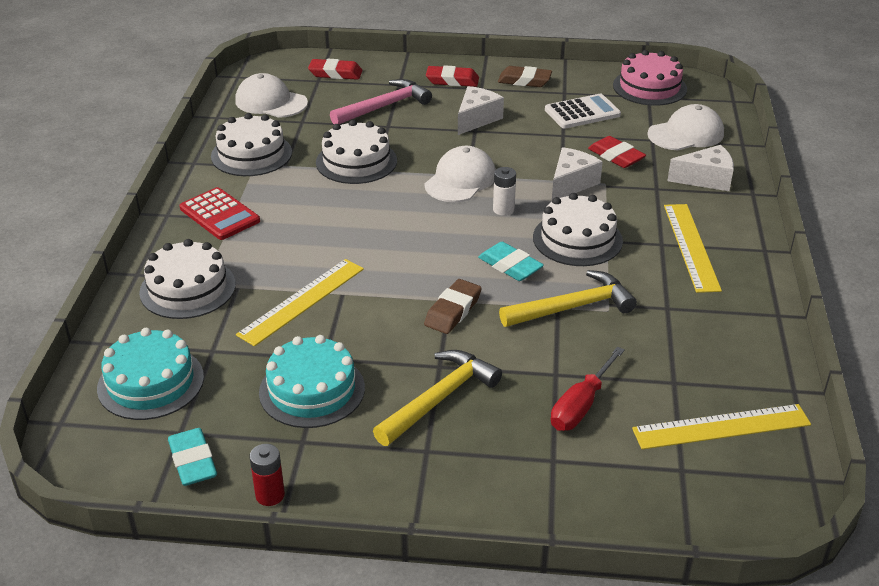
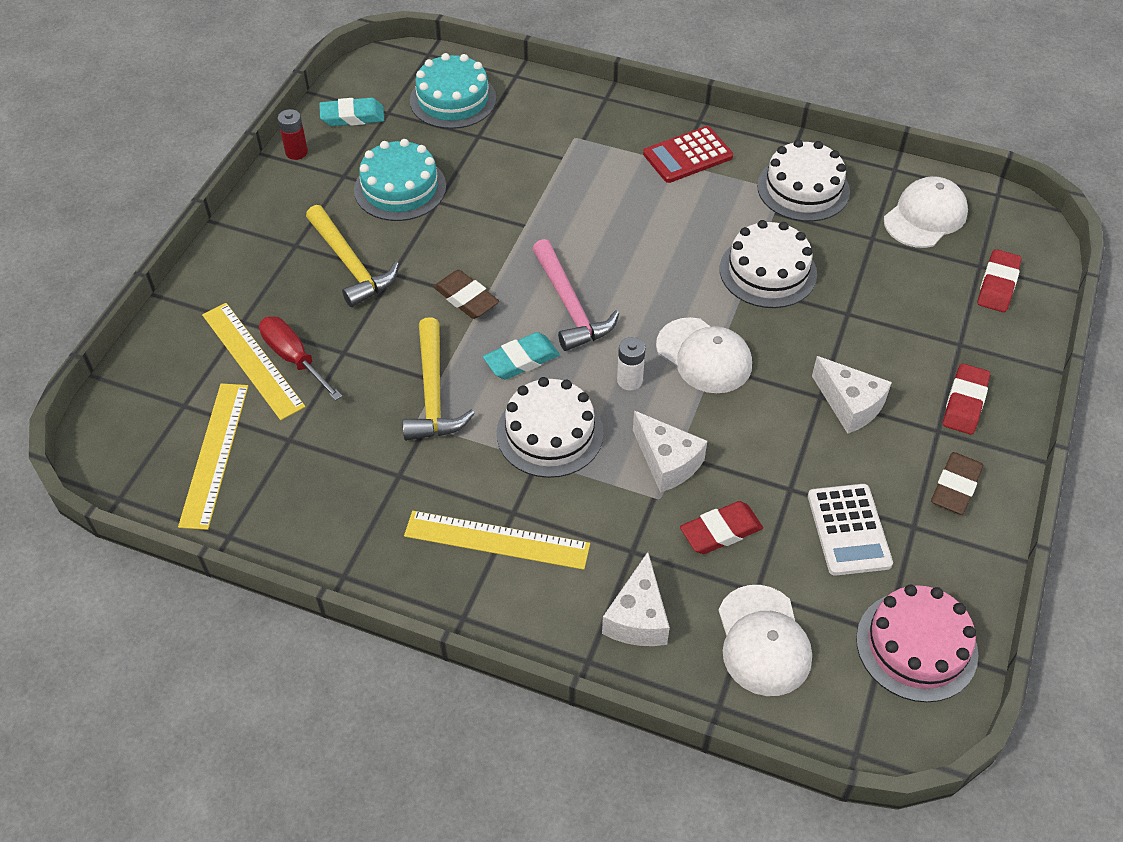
camera: 105 degrees right, 15 degrees up
(188, 288) = (572, 127): white cake -> none
(302, 301) = (524, 196): yellow ruler -> yellow ruler (252, 360)
(384, 106) = (898, 318): pink hammer -> pink hammer (570, 306)

